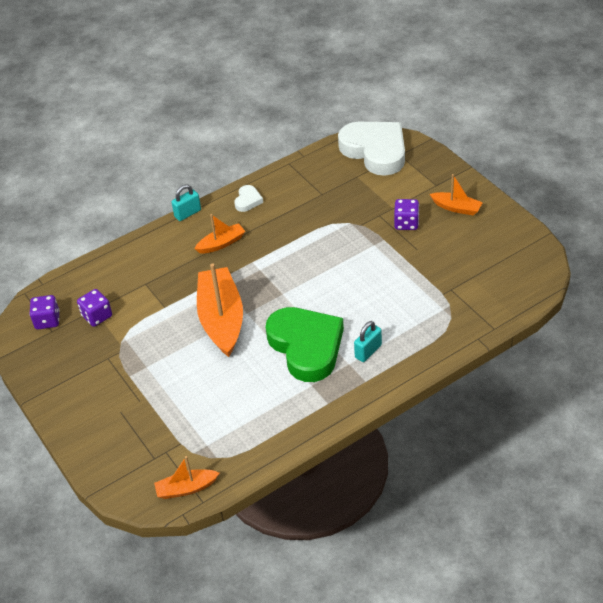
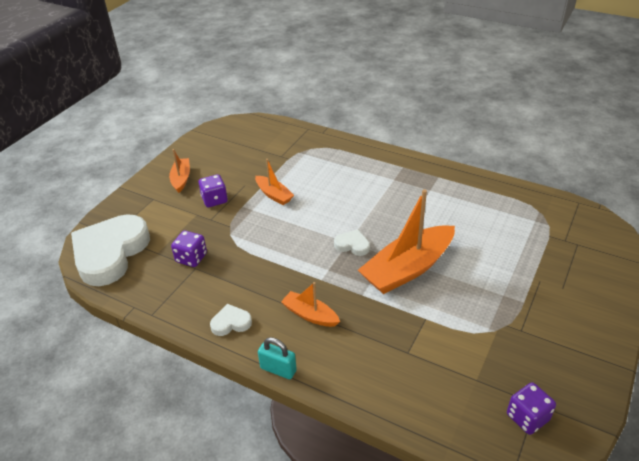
camera: 120 degrees left, 5 degrees down
(97, 316) = (482, 371): purple dice -> purple dice (191, 258)
(186, 488) = (579, 214): orange boat -> orange boat (274, 195)
(276, 295) = (352, 245): none -> white heart
(306, 346) = (395, 206): green heart -> none
(368, 351) = (374, 174): turquoise padlock -> none

